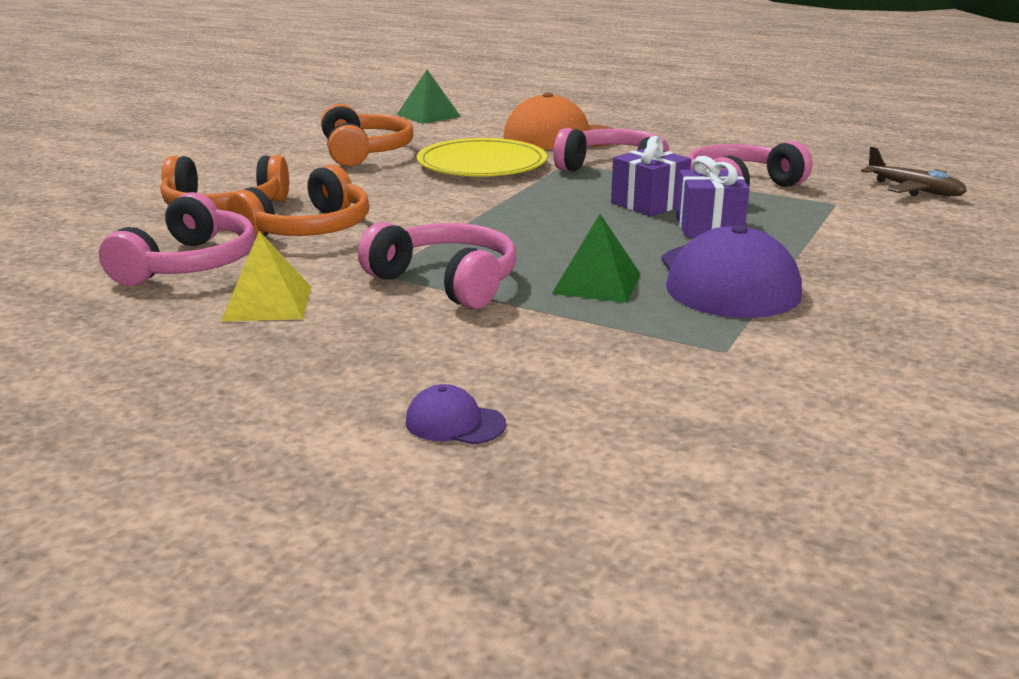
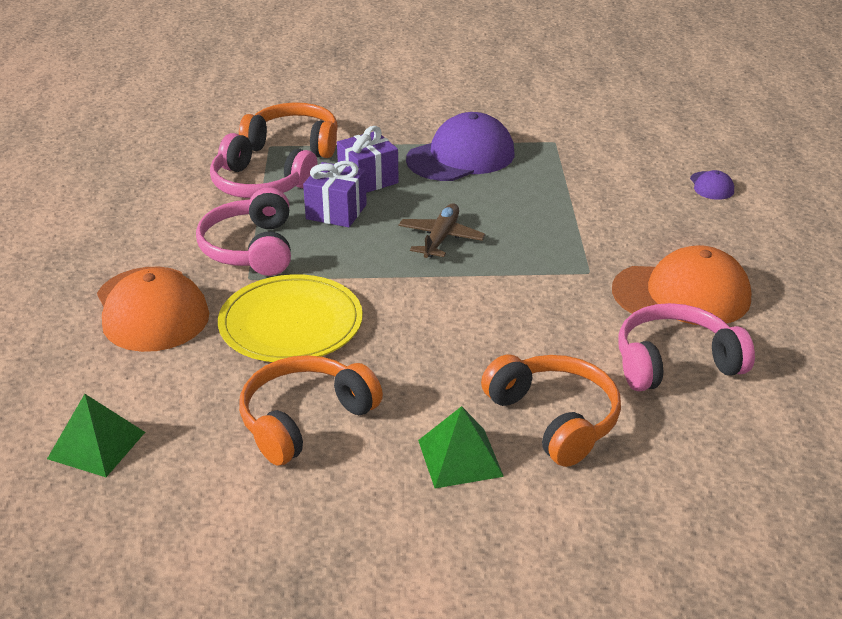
camera: 120 degrees left, 10 degrees up
(267, 303) = (682, 294): yellow pyramid -> orange cap
(308, 229) = (550, 342): orange headphones -> orange headphones (293, 144)
(446, 282) = (571, 243): pink headphones -> none
(597, 283) = (512, 193): green pyramid -> green pyramid (460, 458)
(913, 190) = (211, 124): brown plane -> brown plane (440, 238)

